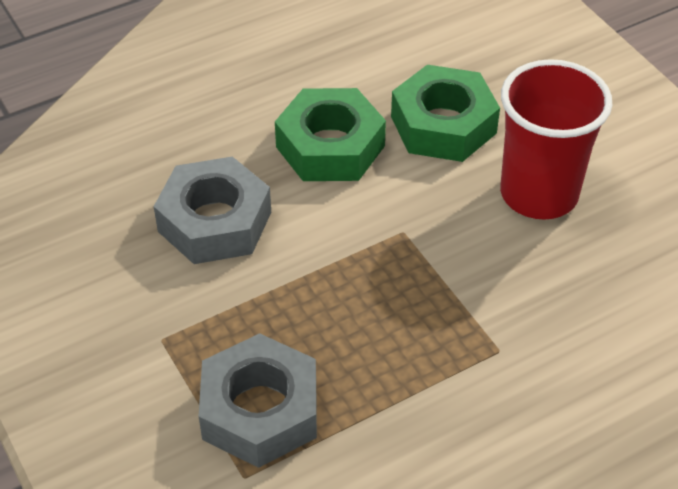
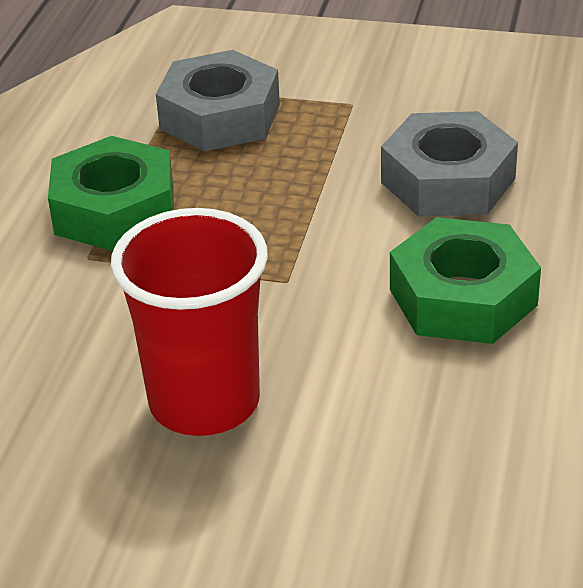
camera: 135 degrees right, 10 degrees down
(443, 125) = (394, 398): green nut -> green nut (115, 210)

